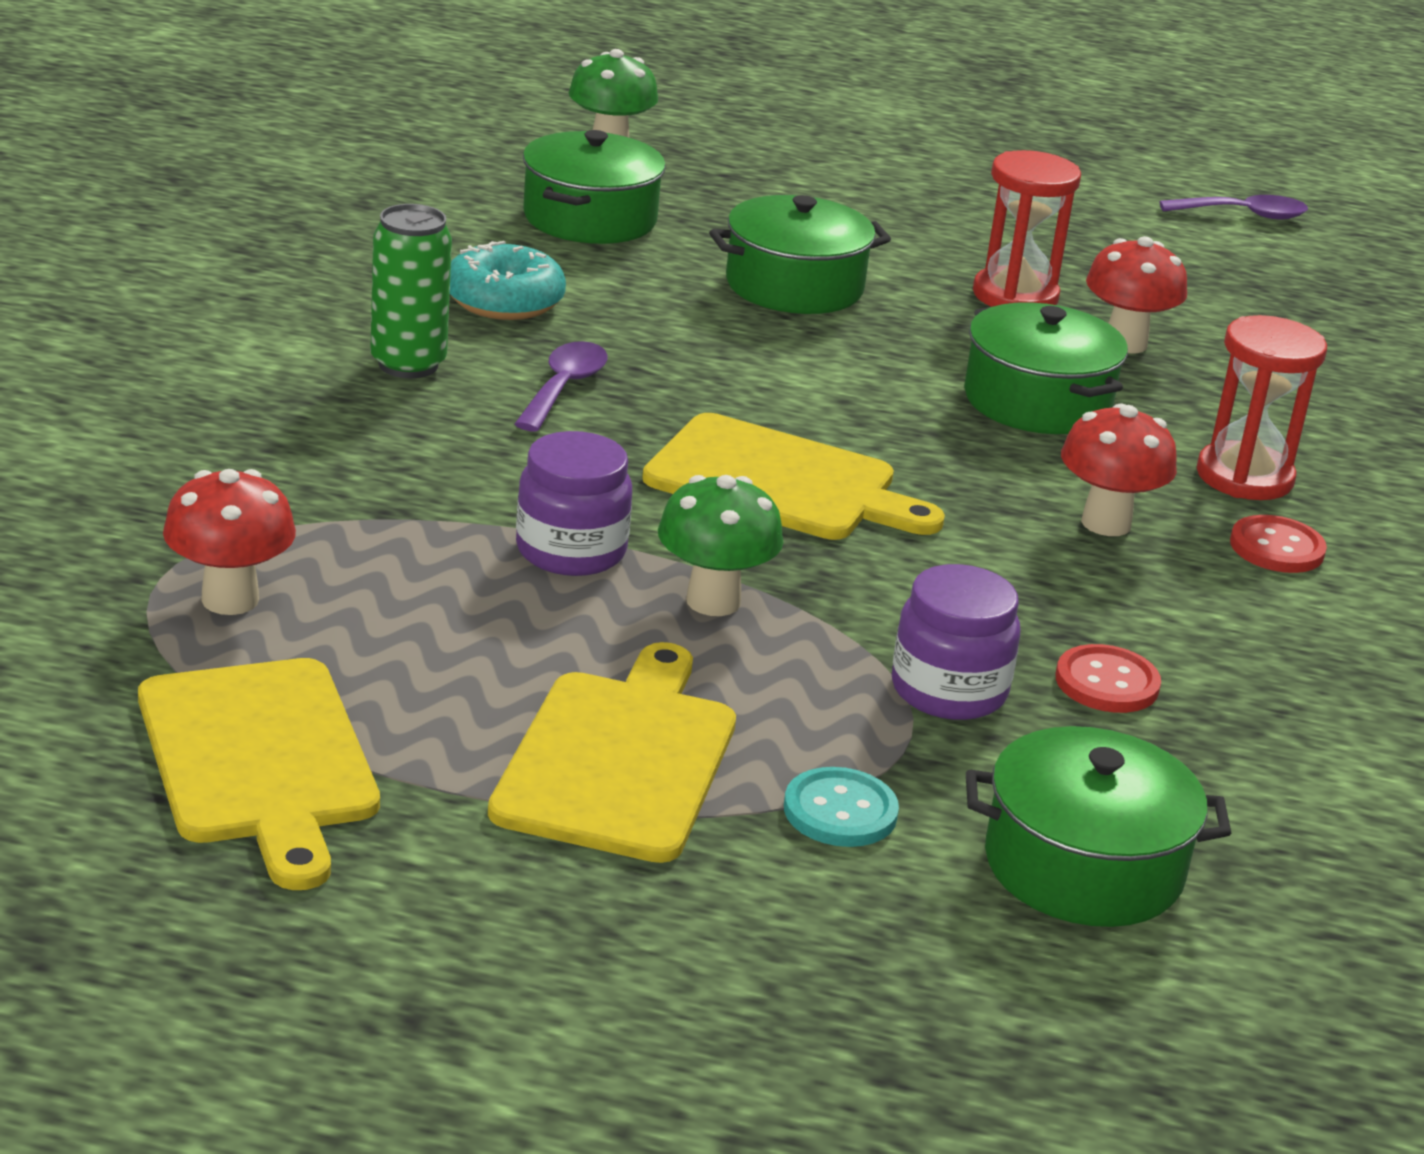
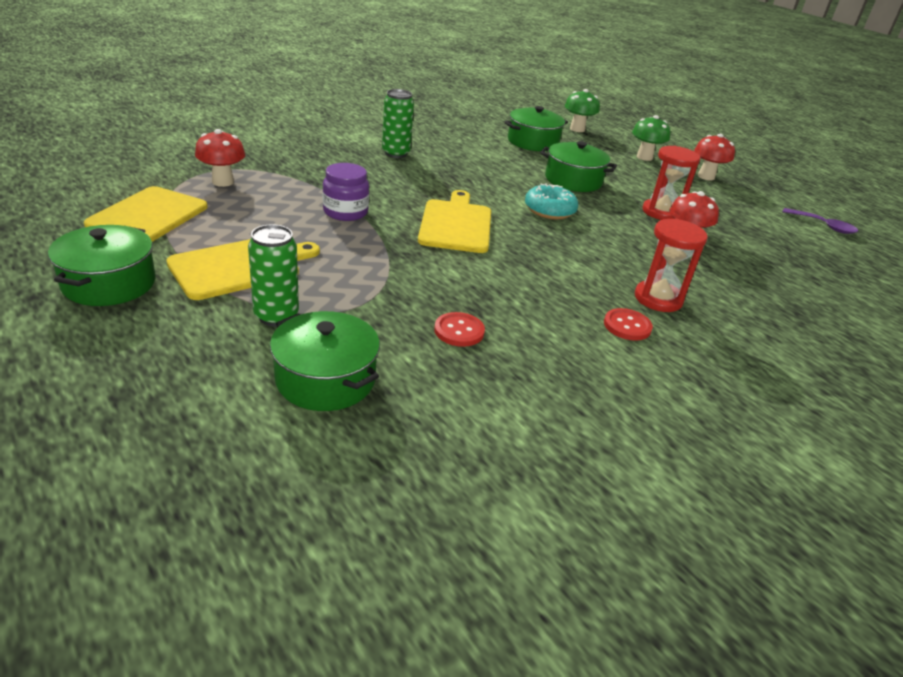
camera: 40 degrees right, 5 degrees up
(504, 301) = (459, 150): turquoise donut -> turquoise donut (549, 210)
(564, 388) = (433, 175): purple spoon -> none
(713, 601) = (362, 243): green mushroom -> green mushroom (644, 157)
(780, 482) = (456, 224): yellow cutting board -> yellow cutting board turned 150 degrees counterclockwise
(840, 811) = (276, 316): turquoise button -> green can
(948, 691) = (391, 303): purple jar -> none
(1037, 401) = (608, 242): green pot -> green pot (109, 283)
(1106, 523) = (562, 286): red mushroom -> red mushroom (706, 176)

